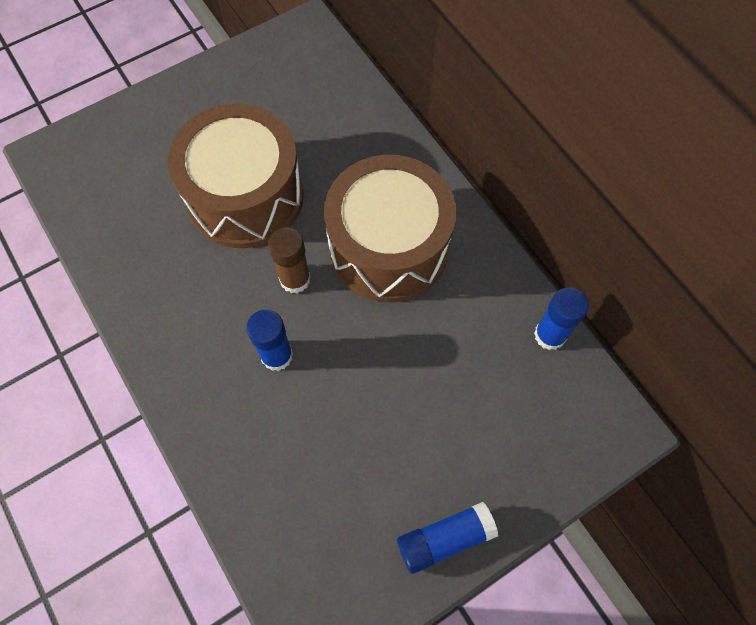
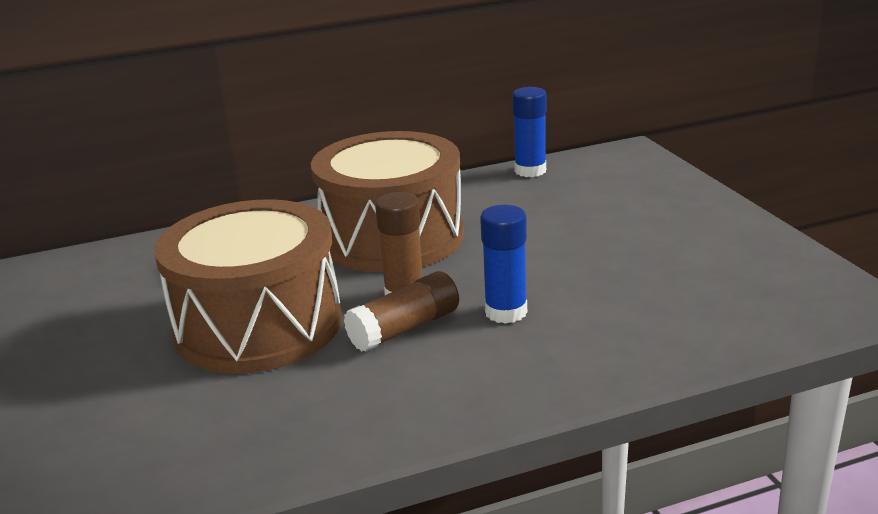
camera: 75 degrees left, 40 degrees down
(248, 290) = (404, 328): none -> brown glue stick
(445, 538) = (736, 230): blue glue stick -> none

